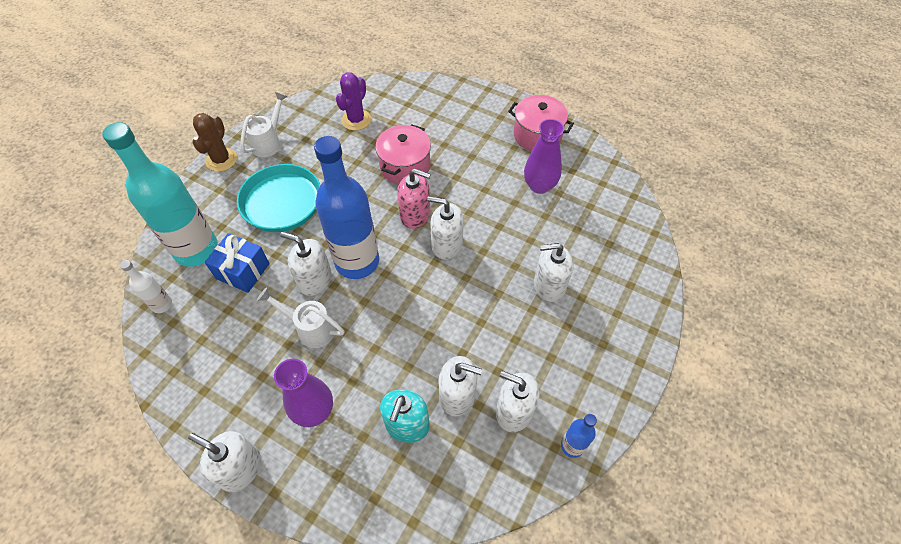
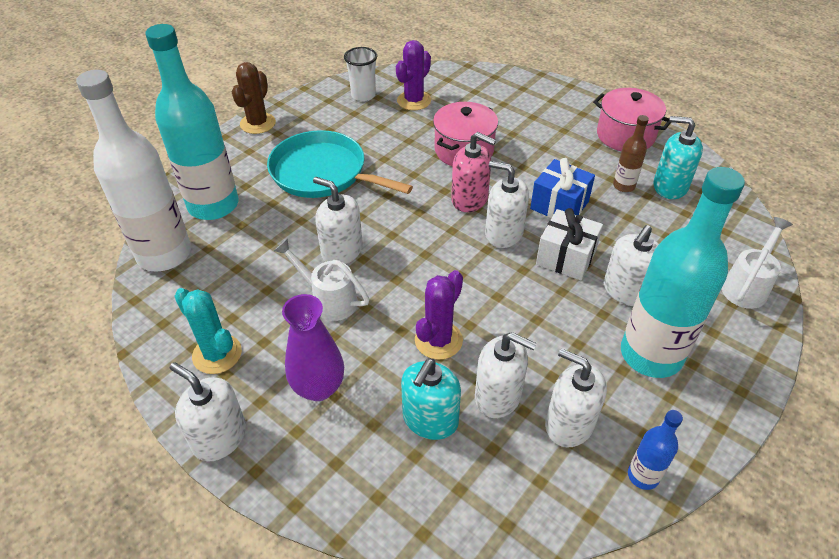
camera: 10 degrees right, 10 degrees down
(162, 304) = (164, 254): white bottle -> white bottle, size x2.25
(225, 393) = (217, 354): none -> turquoise cactus
(242, 271) = (261, 232): blue gift -> blue gift (559, 205)
(269, 142) = (313, 112): white watering can -> white watering can (747, 286)
(311, 119) = (363, 95): none -> white cup
(357, 262) = (394, 238): blue bottle -> none
(405, 353) = (438, 340): none -> purple cactus
(499, 261) = (566, 257): none -> white gift
(539, 186) = (624, 186): purple vase -> brown bottle
(549, 286) = (627, 291): white soap dispenser -> white soap dispenser turned 60 degrees counterclockwise
(571, 340) = (651, 354): none -> turquoise bottle
(576, 182) = (670, 186): none -> turquoise soap dispenser

